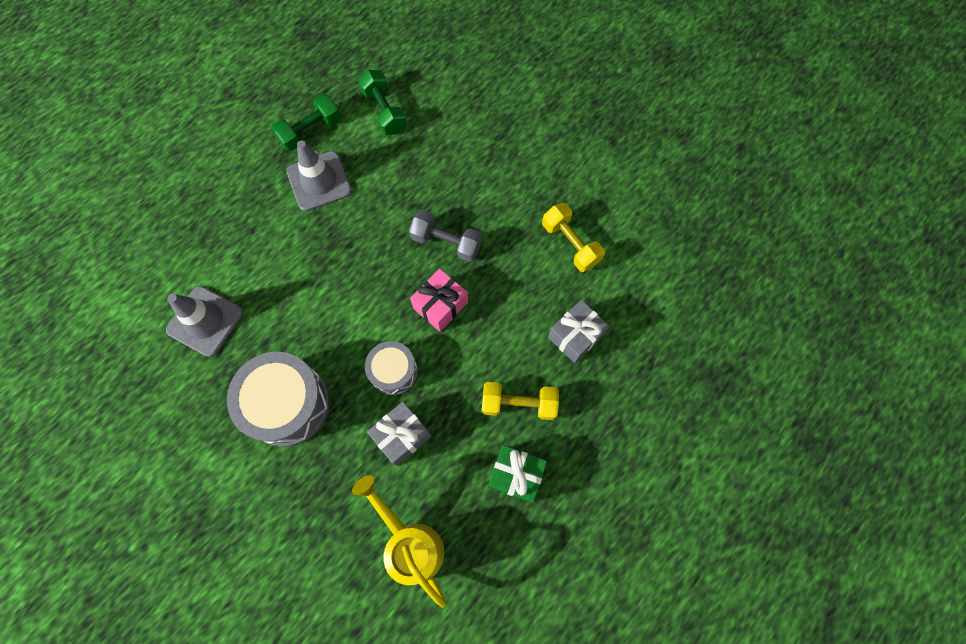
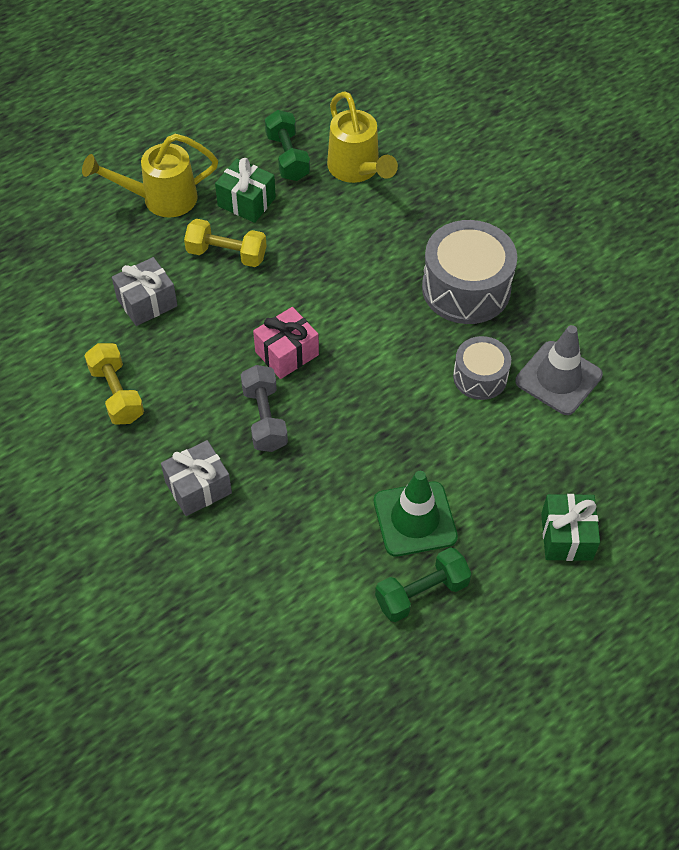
camera: 170 degrees left, 15 degrees down
(206, 186) = (566, 536): none -> green gift
(319, 181) = (415, 519): grey traffic cone -> green traffic cone
(384, 111) = (312, 606): green dumbbell -> green dumbbell (287, 157)
(393, 371) = (351, 300): grey drum -> grey drum (480, 377)
(402, 436) = (351, 246): grey gift -> grey gift (198, 487)
(446, 242) = (264, 418): grey dumbbell -> grey dumbbell turned 45 degrees clockwise
(603, 462) = (160, 199): none -> yellow watering can

